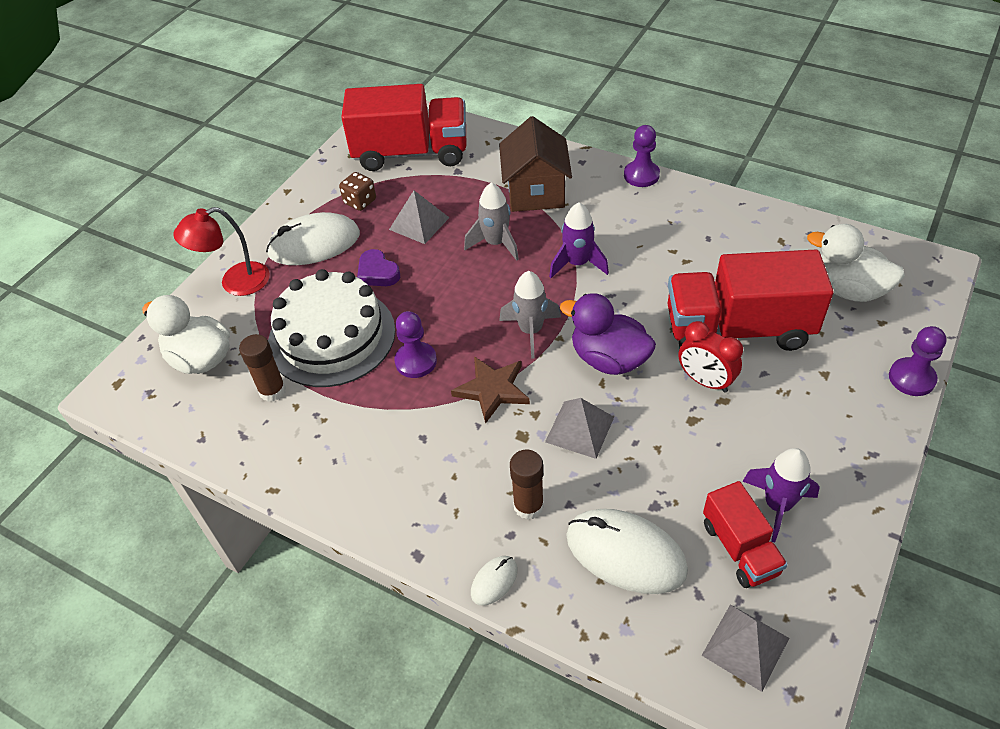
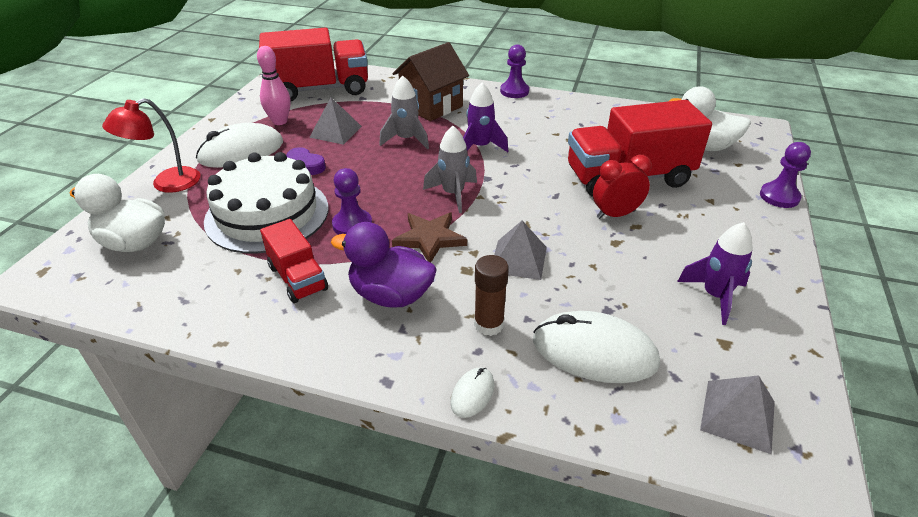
camera: 15 degrees left, 10 degrees down
(272, 390) = (212, 260): brown glue stick -> none
(360, 202) = (280, 121): brown dice -> pink bowling pin
(535, 192) = (431, 106): brown house -> brown house turned 60 degrees clockwise
(608, 359) = (527, 207): purple duck -> purple duck (391, 295)
(705, 381) = (615, 214): red clock -> red clock turned 135 degrees clockwise
(740, 548) = (697, 333): red truck -> red truck (298, 278)

